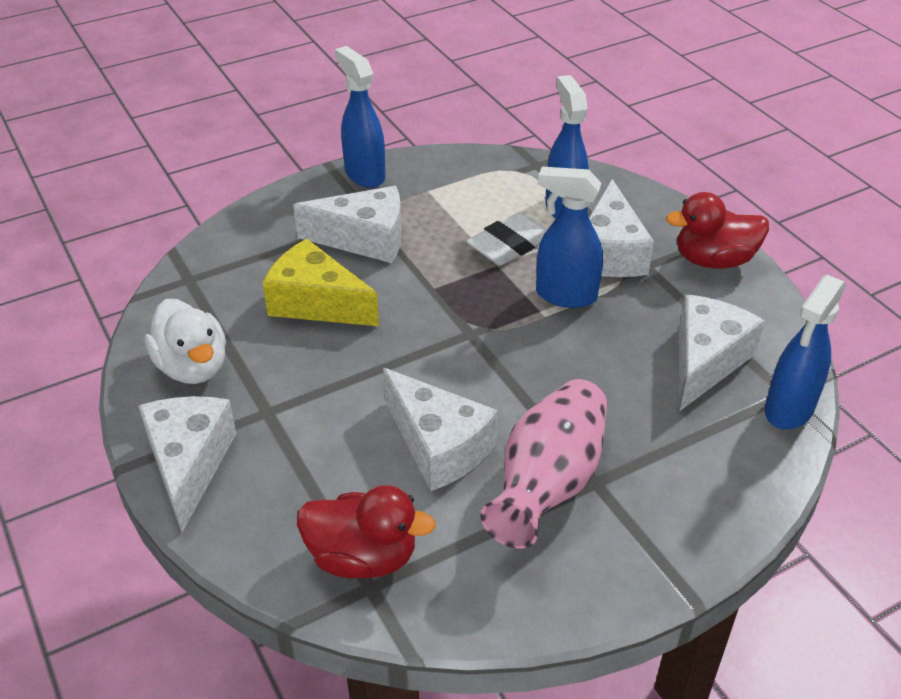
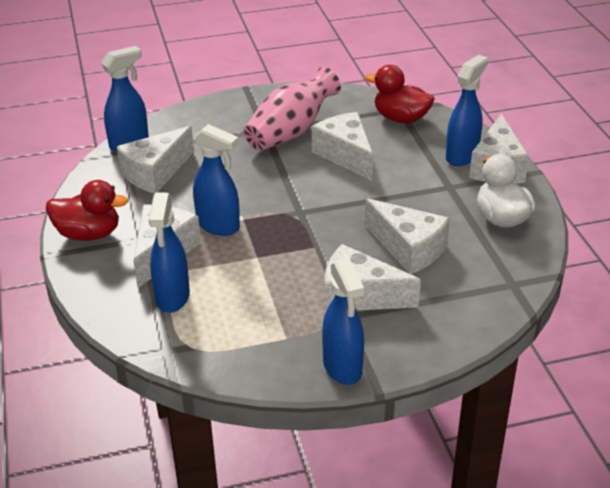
camera: 165 degrees left, 5 degrees down
(246, 479) = (462, 156): none -> blue spray bottle
(316, 303) = (408, 248): yellow cheese -> white cheese
(509, 245) = (239, 271): white eraser -> none

